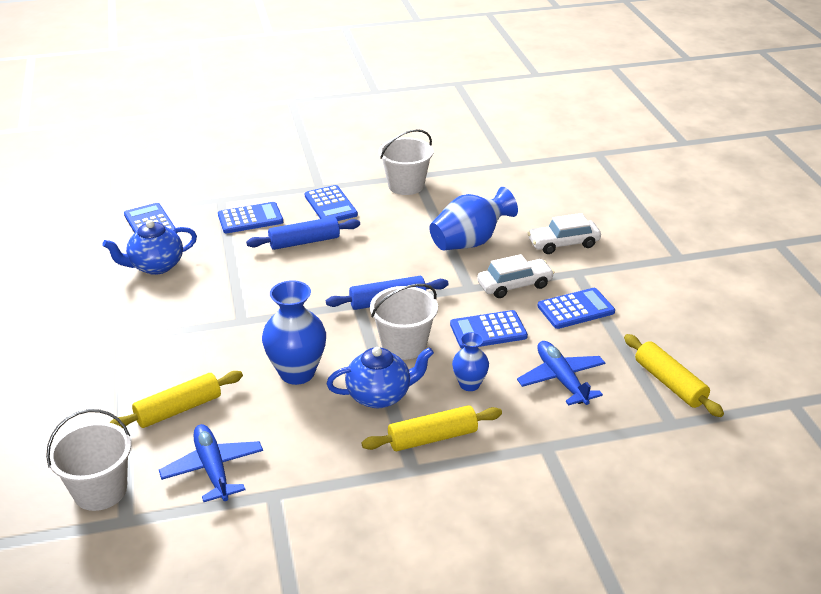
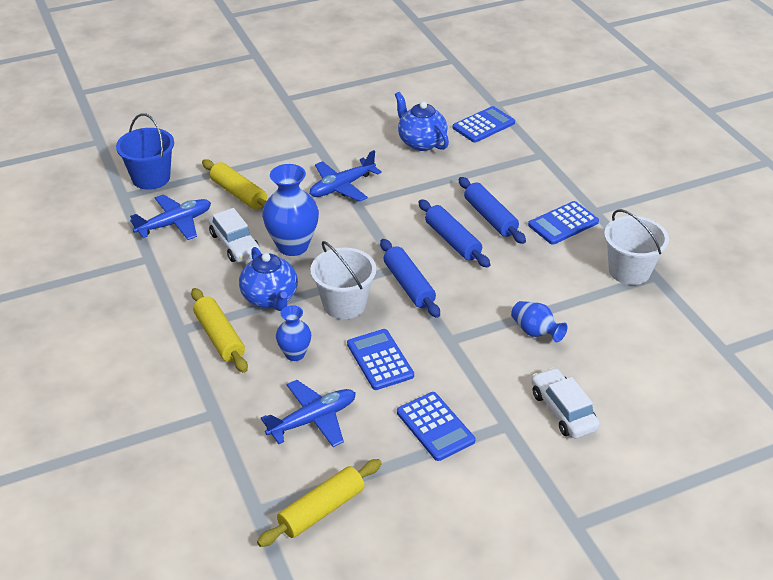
camera: 80 degrees right, 5 degrees up
(100, 490) = (151, 178): white bucket -> blue bucket
(207, 328) = (342, 187): none -> blue plane
(250, 219) = (516, 178): blue calculator -> none
(330, 268) = (452, 241): none -> blue rolling pin
(470, 242) = (535, 332): blue vase -> blue vase, size x0.57
(514, 285) = (465, 374): white car -> white car (235, 244)

